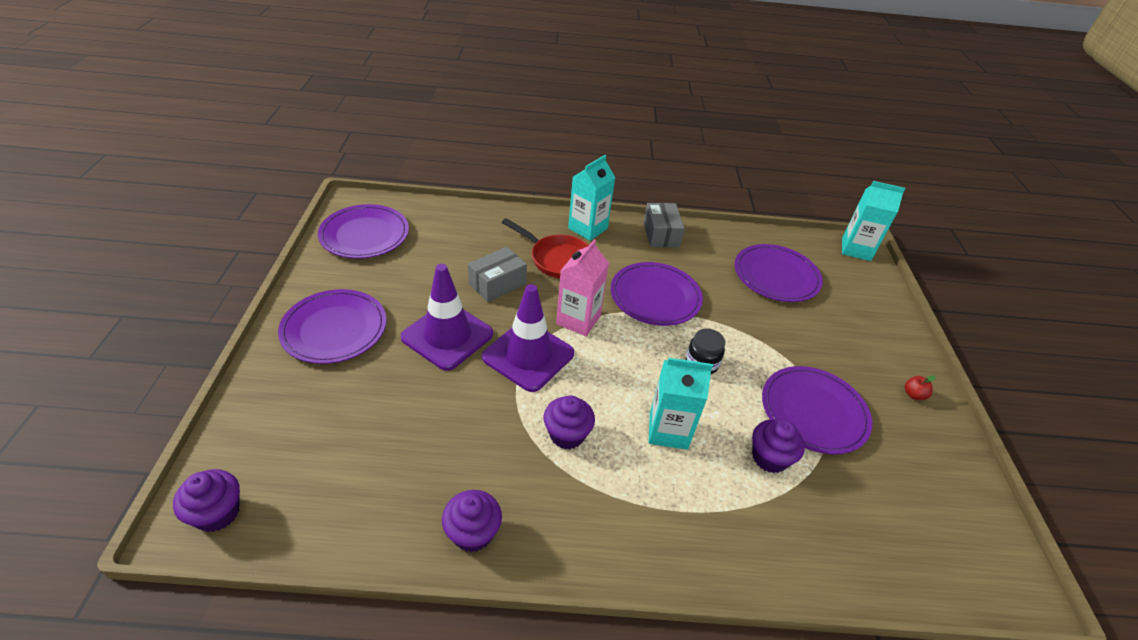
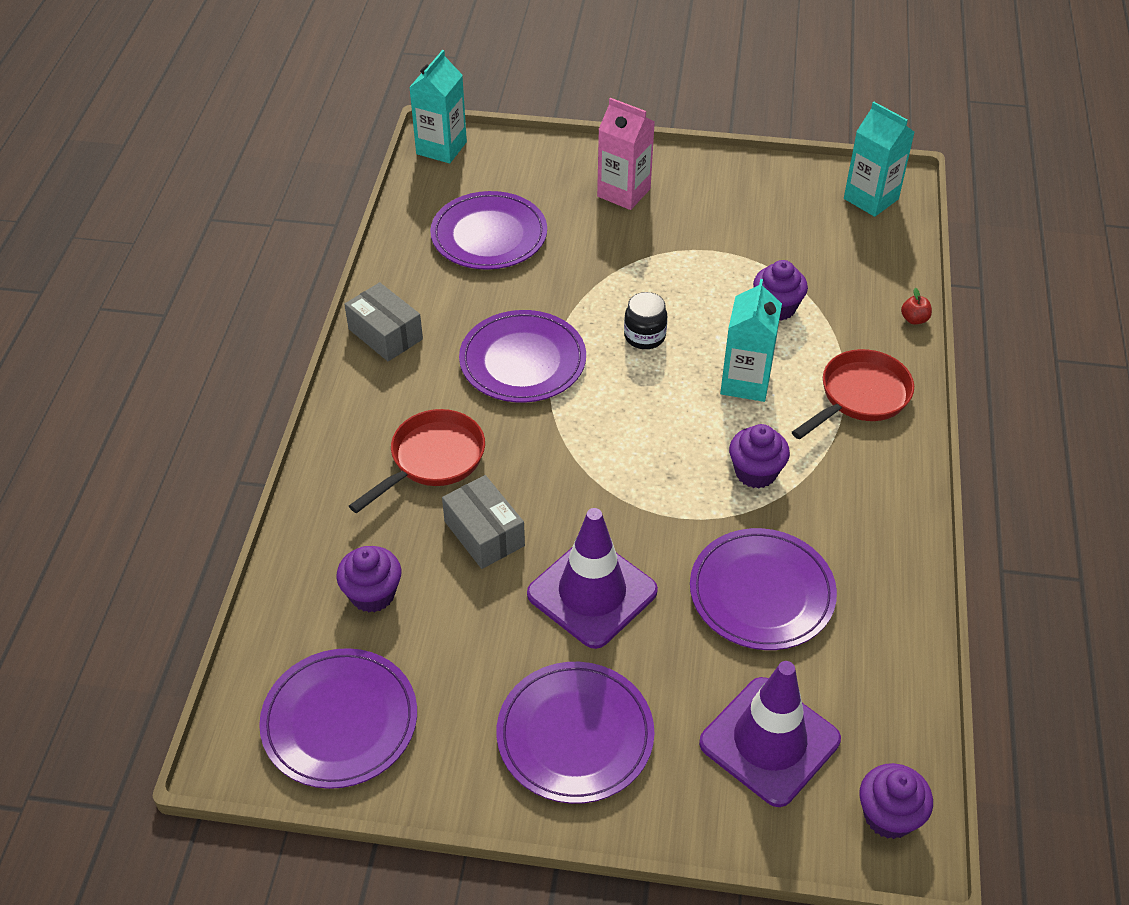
camera: 80 degrees left, 5 degrees up
(473, 533) = (888, 561): purple cupcake -> purple cupcake (372, 594)
(528, 355) = (630, 503): purple traffic cone -> purple traffic cone (769, 741)
(578, 320) = (565, 446): pink carton -> pink carton (623, 193)
(587, 228) = (360, 417): turquoise carton -> turquoise carton (871, 199)
(661, 234) = (385, 334): grey box -> grey box turned 45 degrees clockwise
(673, 523) = (860, 396): none -> red pan
(813, 412) = (715, 259): purple plate -> purple plate (761, 593)
(913, 395) = (689, 177): red apple -> red apple (914, 319)

